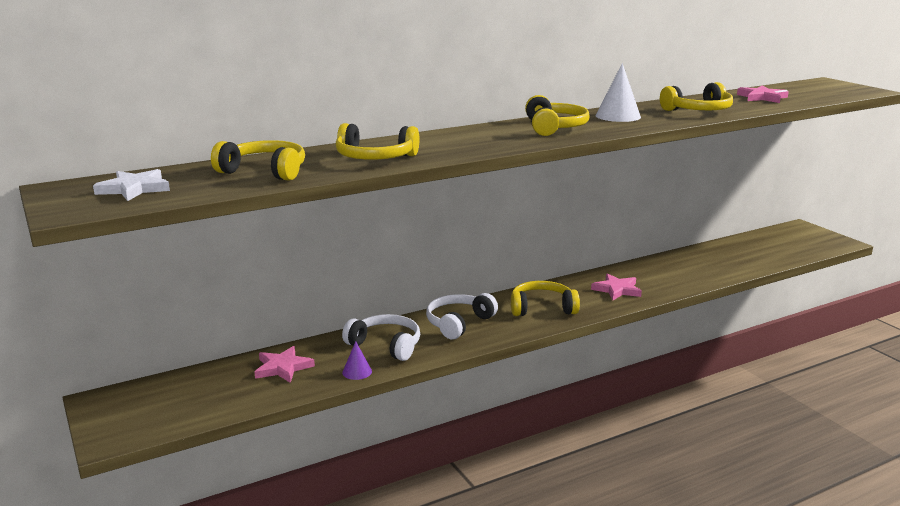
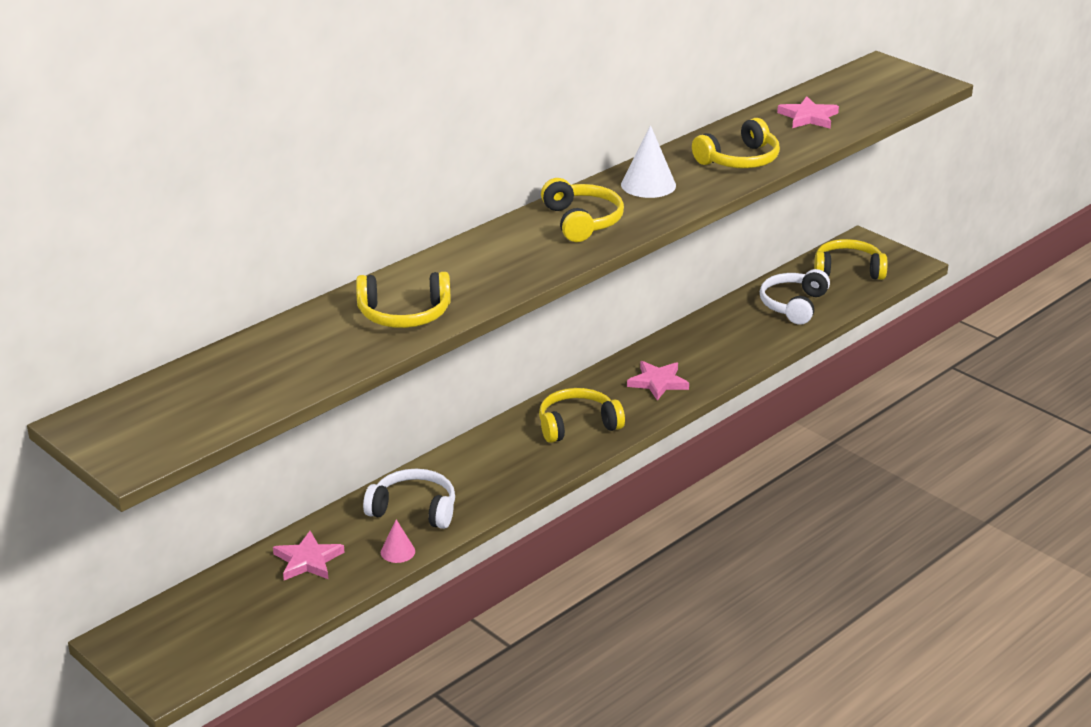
camera: 15 degrees left, 10 degrees up
(134, 189) = (170, 412): white star -> none
(265, 171) = (295, 358): yellow headphones -> yellow headphones (848, 270)
(357, 372) = (397, 551): purple cone -> pink cone
(458, 323) = (486, 463): white headphones -> white headphones (793, 305)

